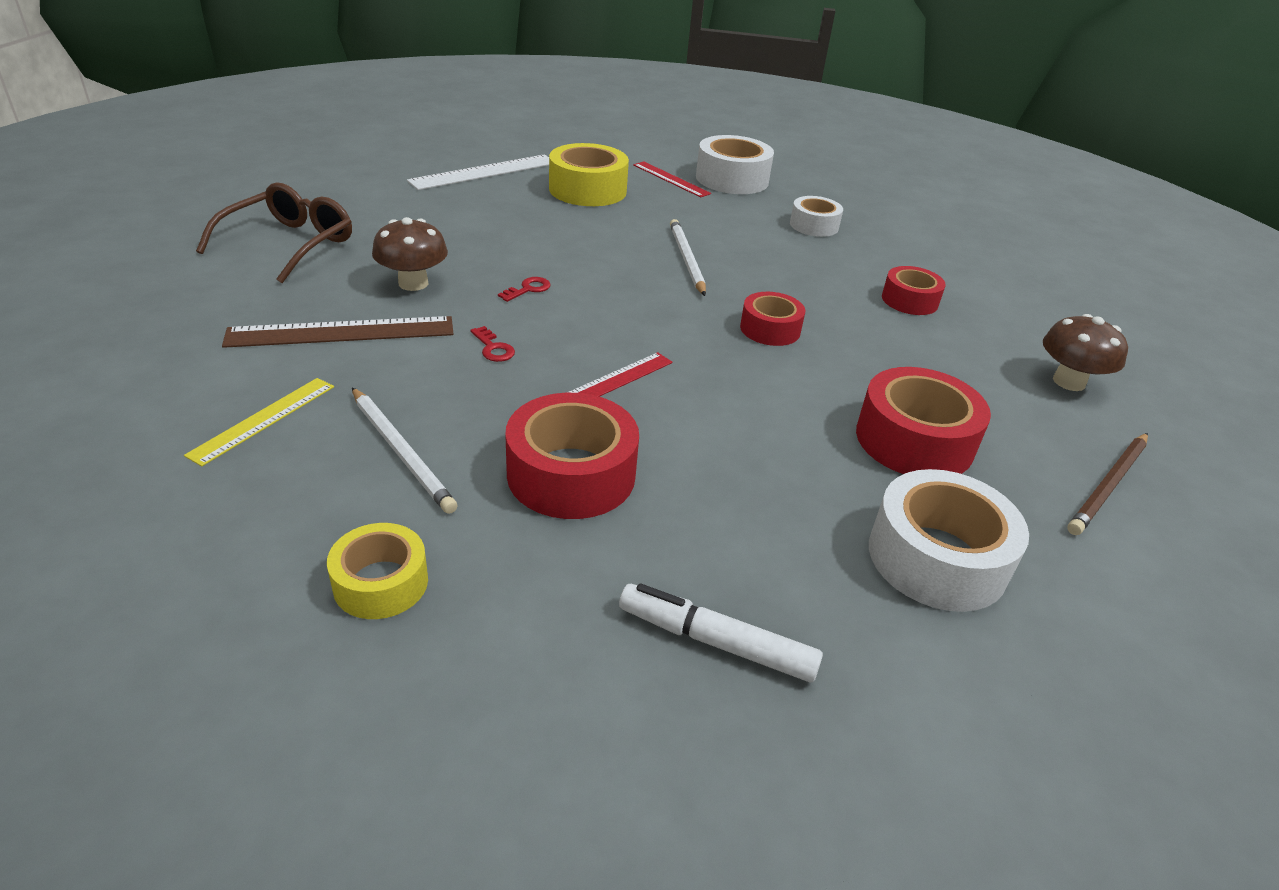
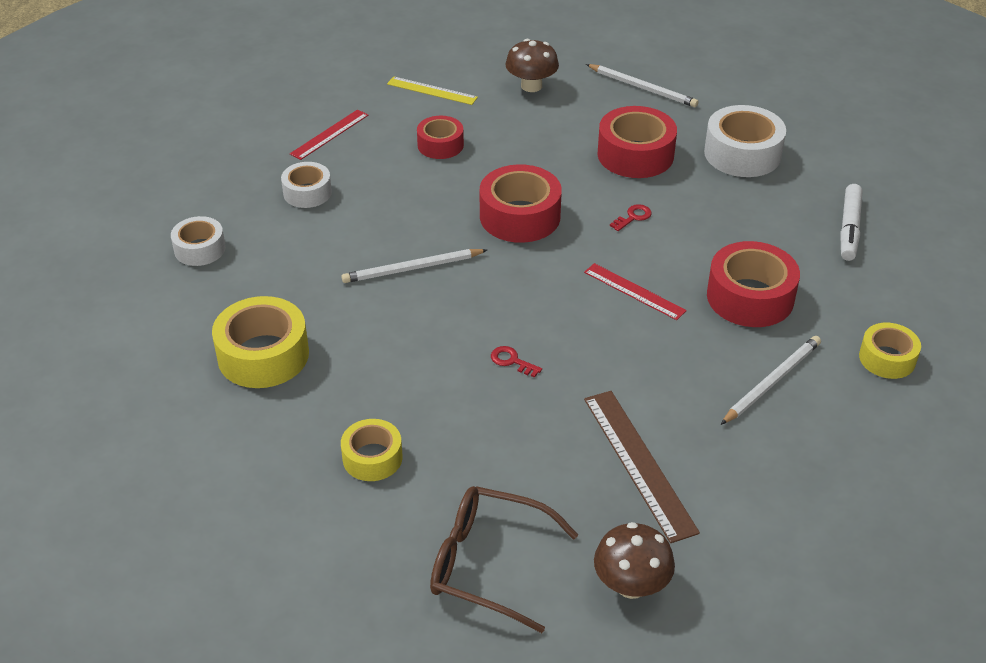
camera: 95 degrees left, 5 degrees up
(263, 419) = (777, 467): yellow ruler -> yellow ruler (432, 91)
(413, 283) = (533, 441): brown mushroom -> brown mushroom (631, 585)
(443, 216) = (372, 458): none -> yellow tape
(484, 172) = (232, 452): white ruler -> none
(493, 348) = (619, 363): red key -> red key (633, 217)
(671, 179) = (212, 294): red ruler -> red ruler (329, 134)
(732, 179) = (200, 249): white tape -> white tape, size x0.61
(770, 329) = (520, 216): red tape -> red tape, size x1.64
(1108, 485) = (643, 88): brown pencil -> white pencil

